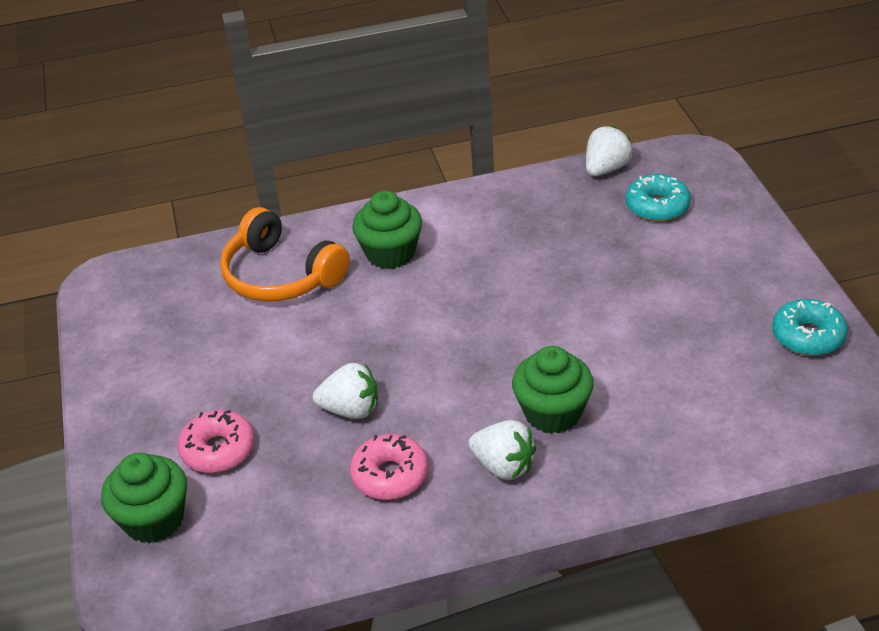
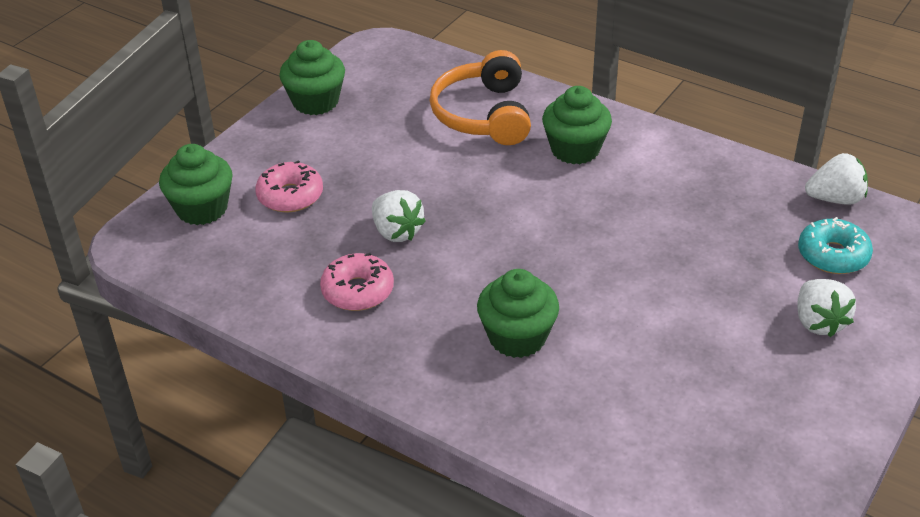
camera: 45 degrees right, 0 degrees up
(118, 362) = (315, 102): none -> green cupcake
(503, 466) = (432, 344): white strawberry -> white strawberry (818, 322)
(807, 336) = (801, 443): turquoise donut -> none

